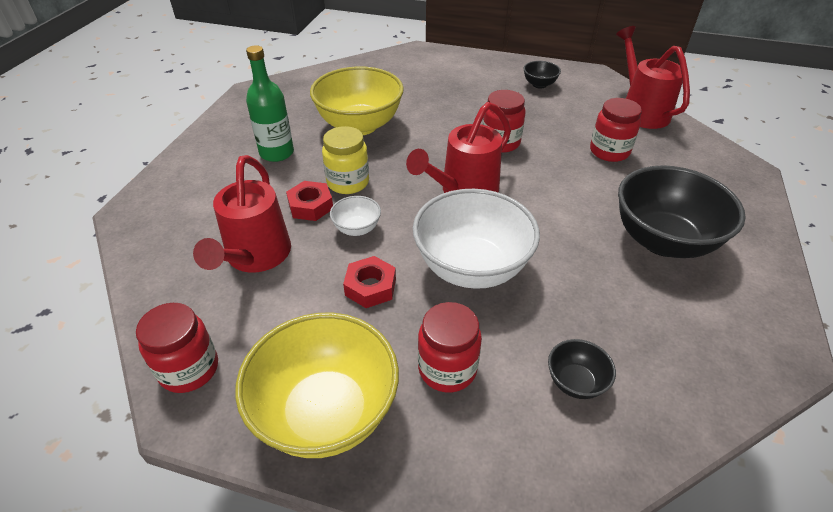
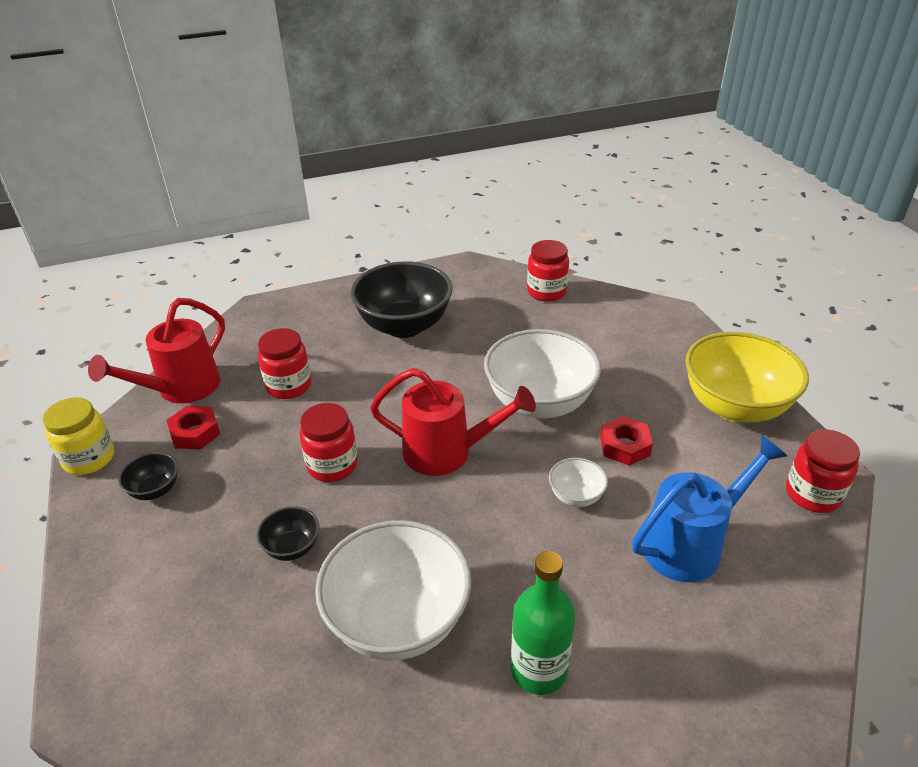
camera: 125 degrees left, 5 degrees down
(255, 257) = (691, 544): red watering can -> blue watering can
(310, 206) = (587, 555): red nut -> red nut (195, 433)
(348, 182) = (520, 550): yellow jar -> yellow jar (89, 459)
(359, 125) = (398, 620): yellow bowl -> white bowl
(447, 369) = (638, 374): red jar -> red jar (546, 292)
(575, 382) = (581, 324): black bowl -> black bowl (292, 547)

